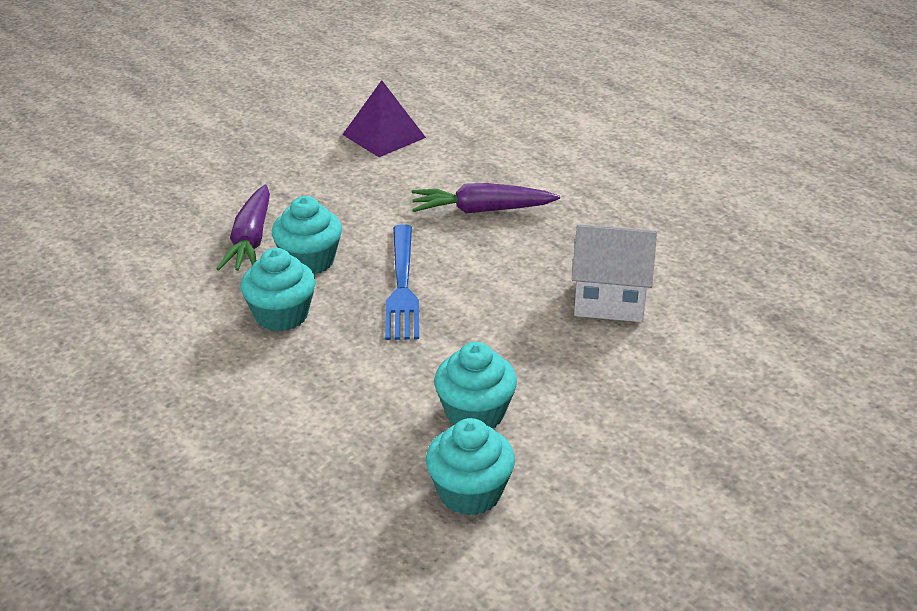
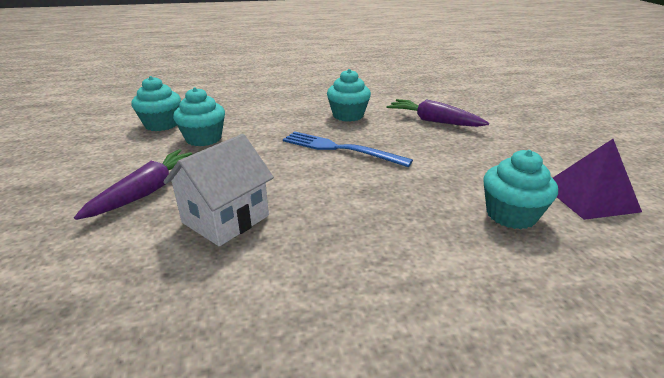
camera: 120 degrees right, 5 degrees down
(309, 261) = (395, 131): turquoise cupcake -> turquoise cupcake (511, 215)
(482, 210) = (415, 206): purple carrot -> purple carrot (147, 192)

